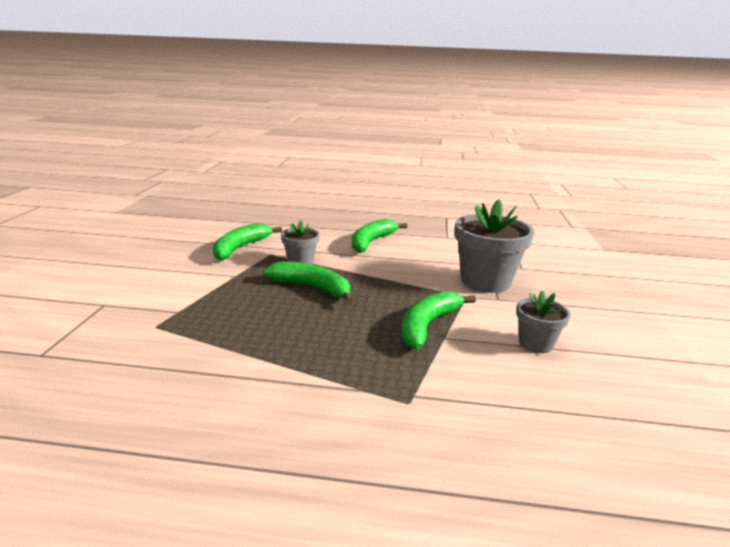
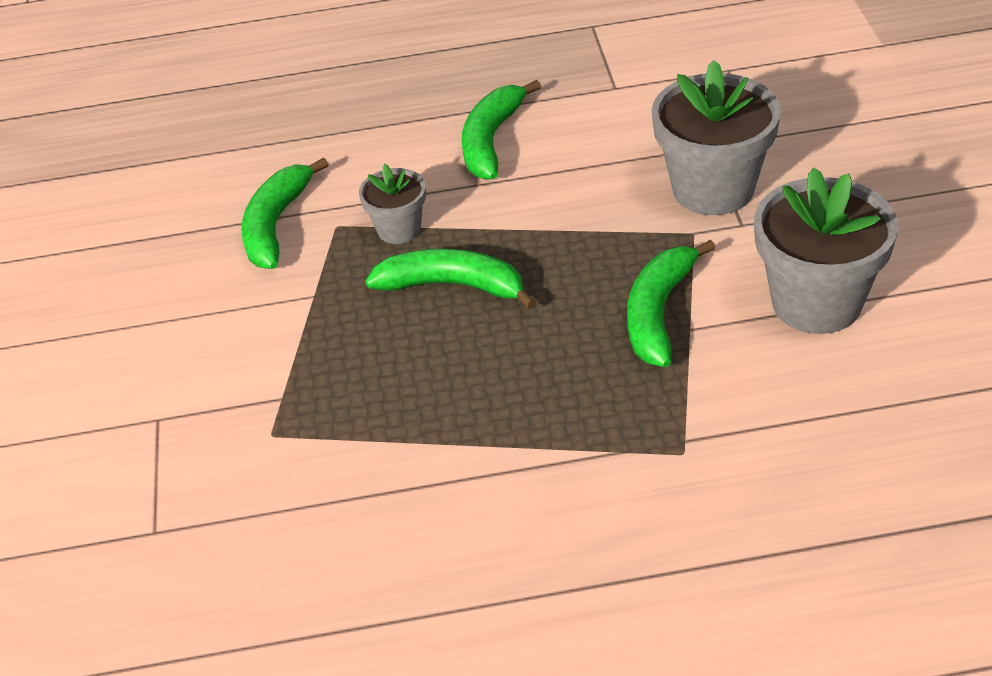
camera: 10 degrees left, 20 degrees up
(536, 343) = (816, 302): grey flower pot -> grey flower pot, size x1.86

